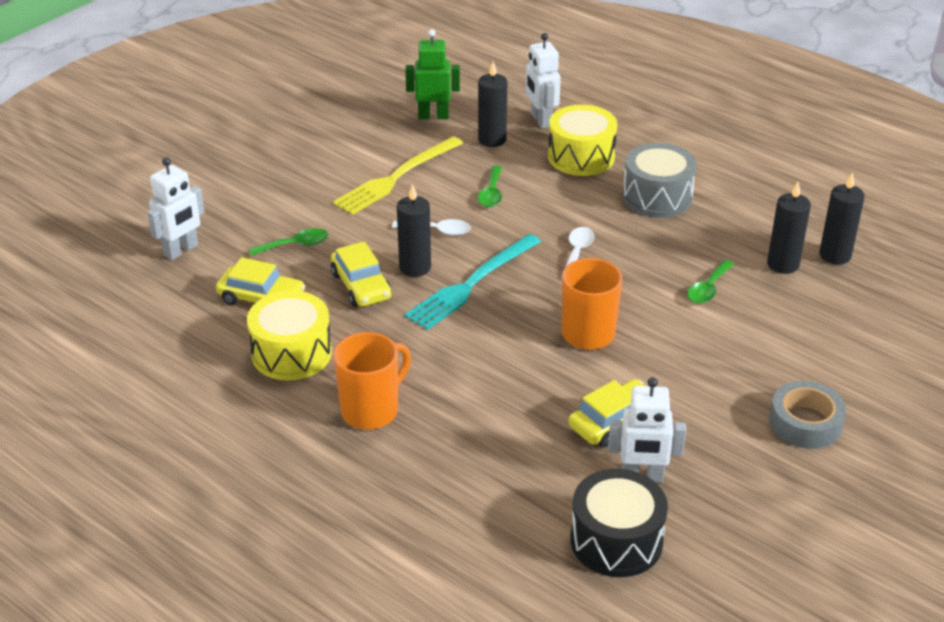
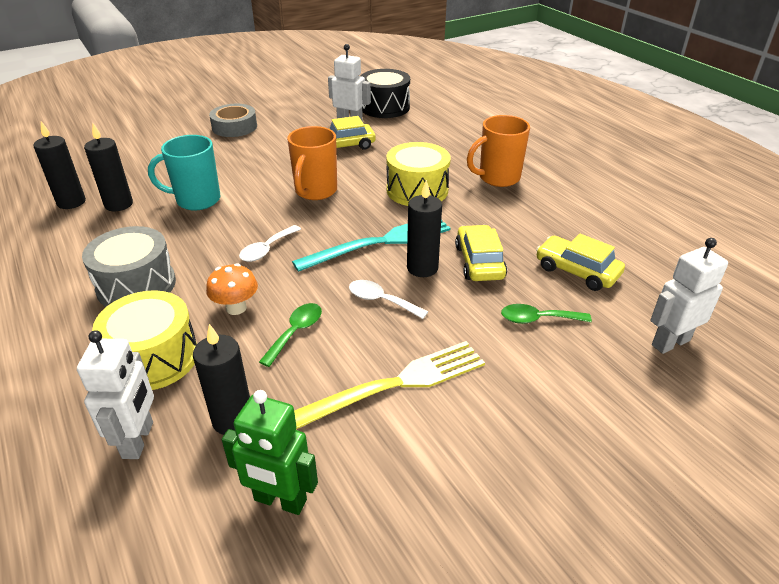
camera: 160 degrees left, 0 degrees up
(291, 353) = (552, 222): yellow drum -> yellow drum (417, 190)
(555, 199) = (236, 308): none -> orange mushroom
(708, 289) = (196, 200): green spoon -> turquoise mug

